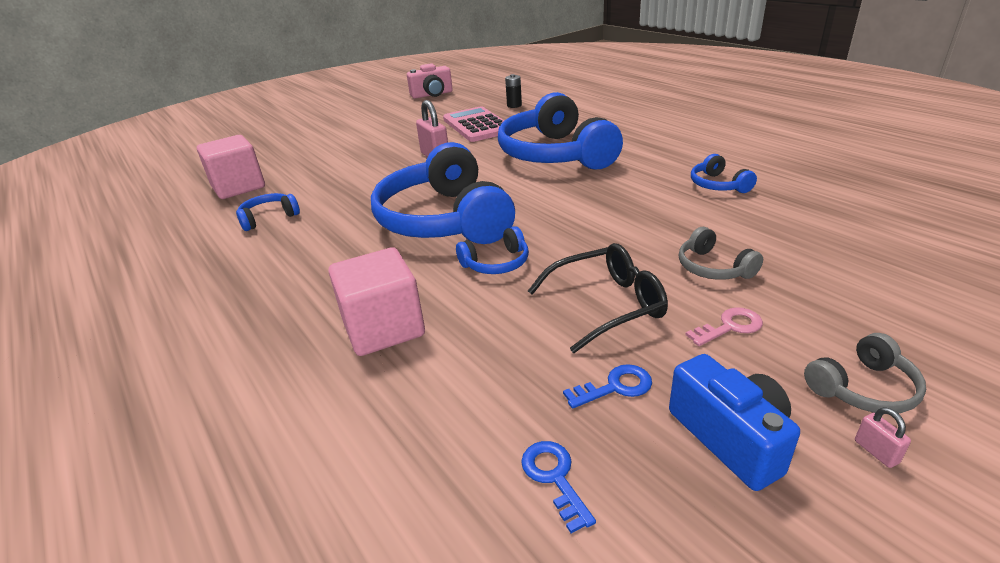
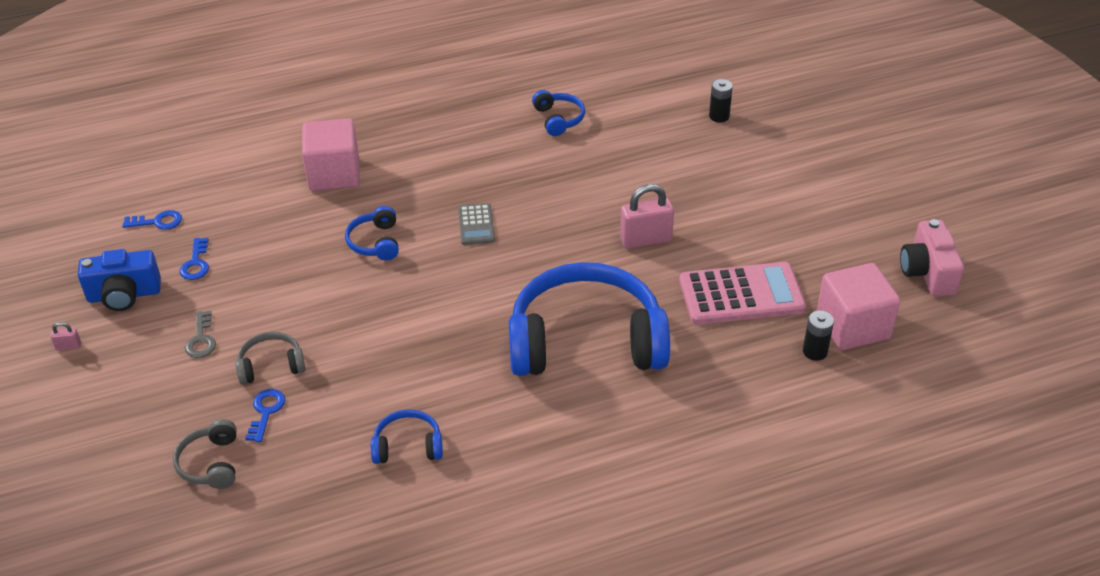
camera: 105 degrees right, 10 degrees up
(238, 187) = (650, 98): pink cube -> pink cube (853, 326)
(271, 160) = (719, 116): none -> black battery
(445, 219) = (476, 225): blue headphones -> grey calculator
(607, 305) = (274, 286): black glasses -> none
(730, 327) = (201, 339): pink key -> grey key
(766, 252) = (266, 412): none -> blue key
(863, 388) = (104, 371): grey headphones -> grey headphones (211, 463)

